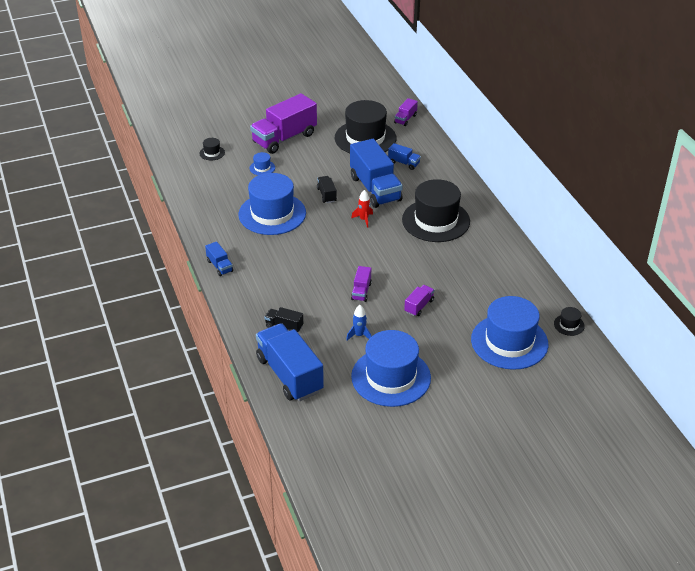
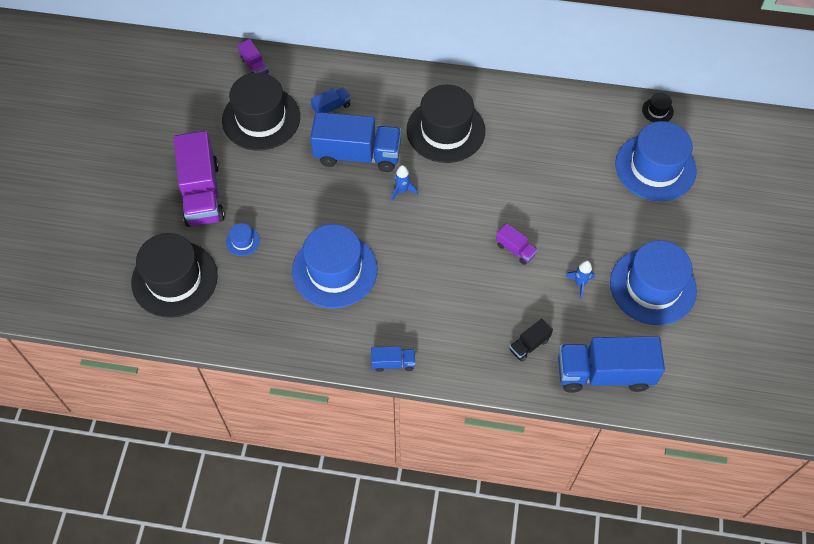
camera: 60 degrees left, 20 degrees up
(212, 153) = (174, 279): black hat -> black hat, size x2.49
(326, 195) = (337, 203): black truck -> none
(363, 219) = (402, 190): red rocket -> blue rocket
(419, 306) = (566, 212): purple truck -> none

